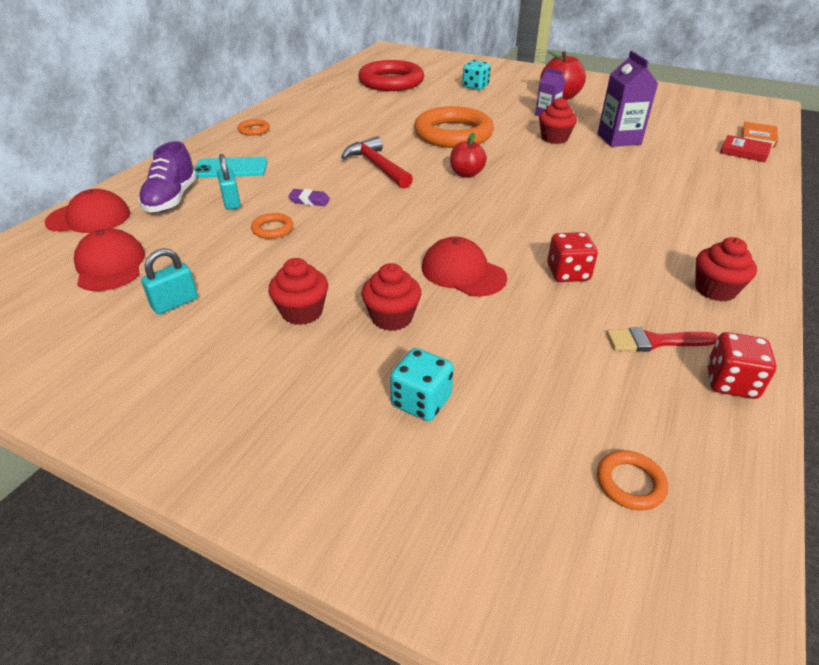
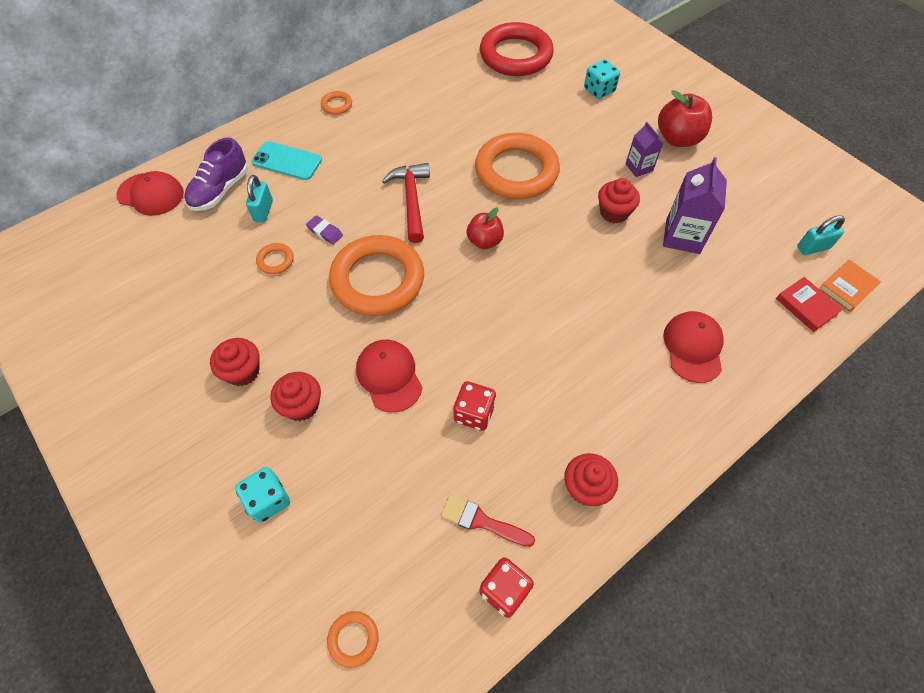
camera: 25 degrees right, 20 degrees up
(110, 265) = (141, 261): red cap -> red cap (693, 347)
(175, 303) = (164, 324): turquoise padlock -> turquoise padlock (813, 247)
(390, 217) = (377, 280): none -> orange ring

